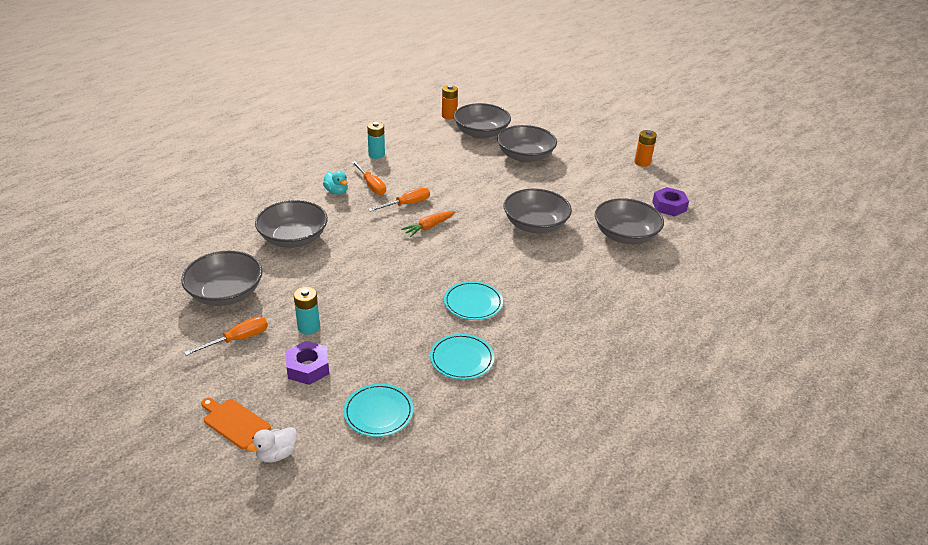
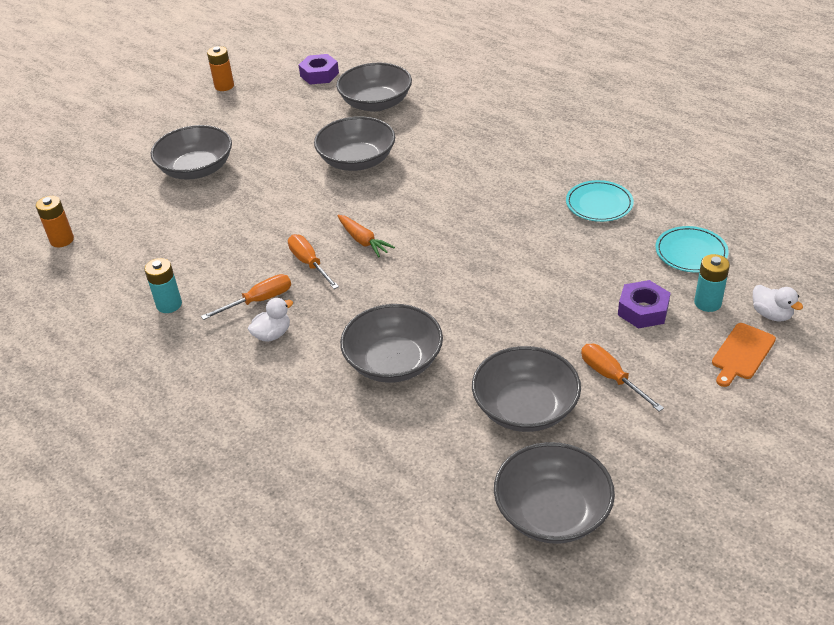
camera: 85 degrees left, 5 degrees up
(308, 327) = (575, 320): turquoise battery -> turquoise battery (707, 303)
(336, 191) = (272, 334): turquoise duck -> white duck
(473, 303) = (508, 200): turquoise plate -> none
(481, 133) = (124, 207): grey bowl -> grey bowl (552, 512)

